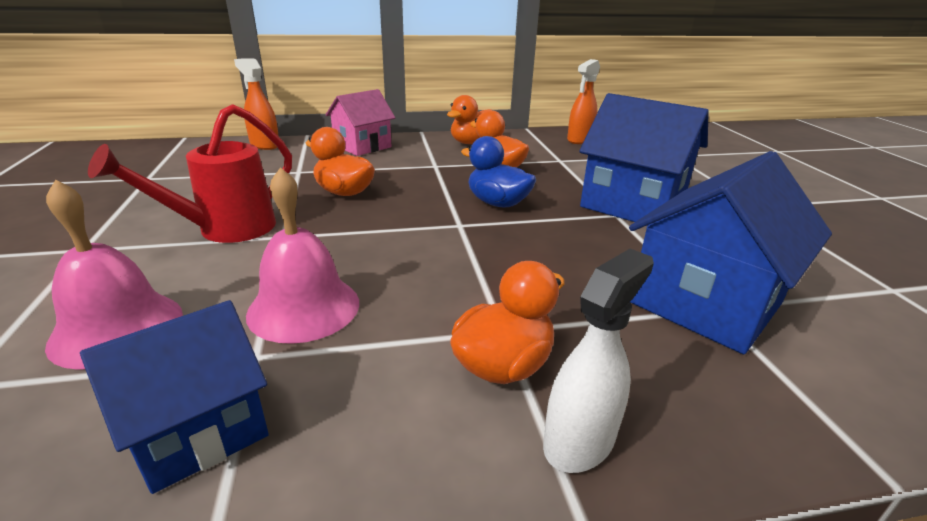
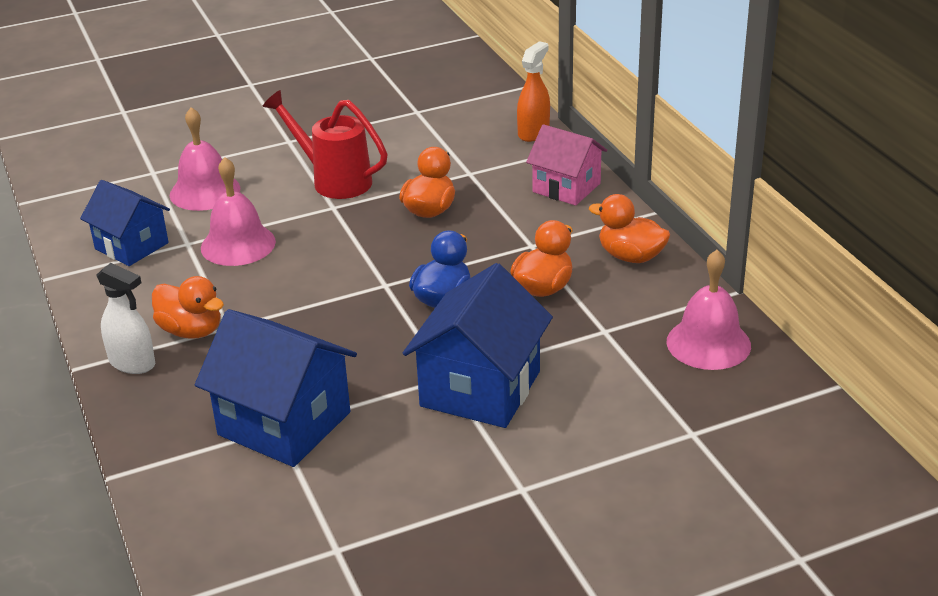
camera: 80 degrees right, 5 degrees up
(579, 140) = (708, 343): orange spray bottle -> pink bell

